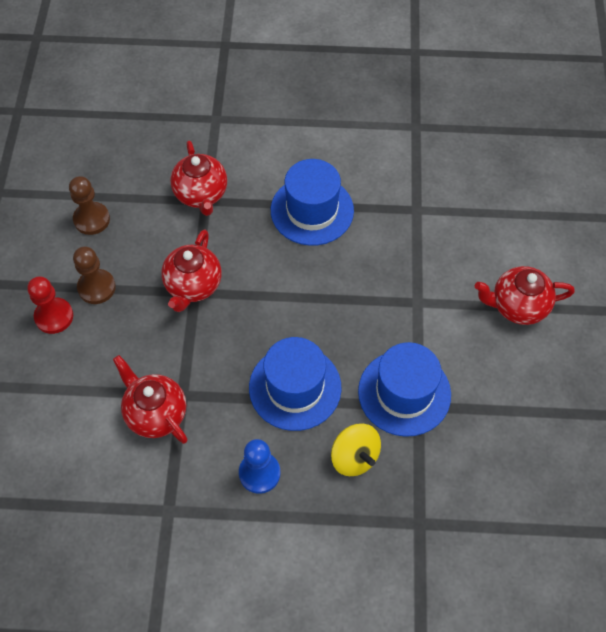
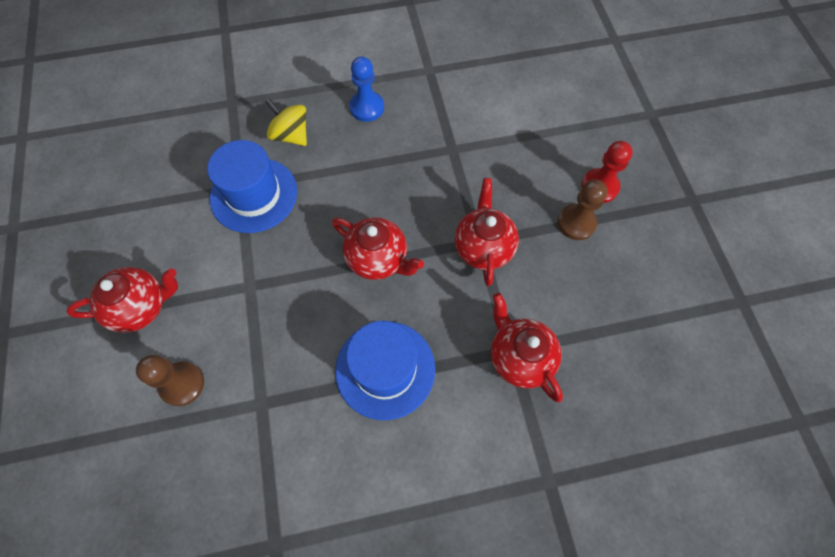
camera: 165 degrees right, 5 degrees up
(92, 219) = (623, 294): brown pawn -> brown pawn (182, 384)
(156, 413) = (468, 130): red teapot -> red teapot (378, 259)
(295, 387) = (355, 177): blue hat -> none

